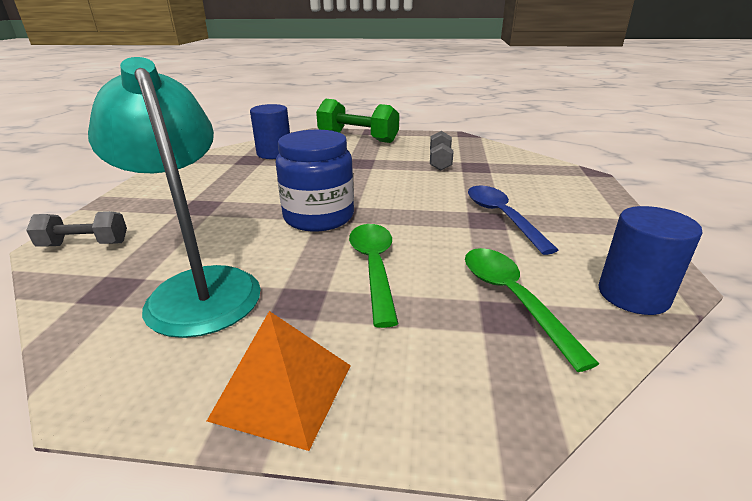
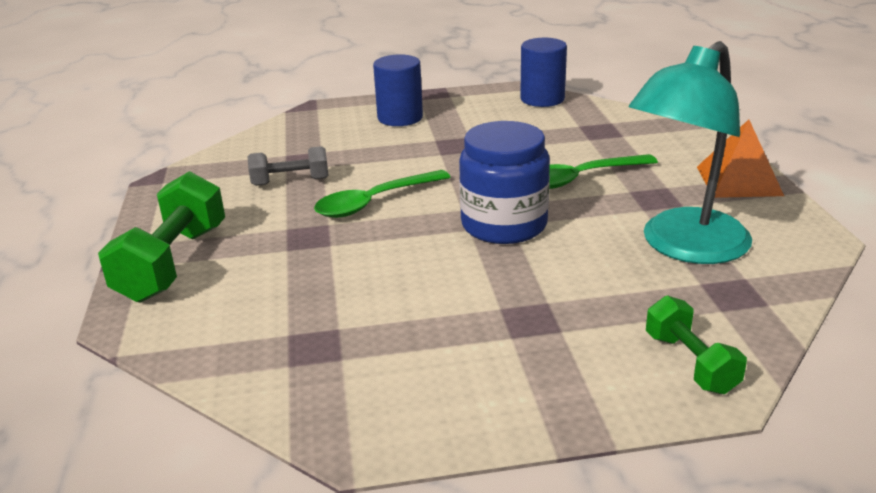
camera: 105 degrees left, 0 degrees up
(85, 244) = (690, 363): grey dumbbell -> green dumbbell
(274, 153) = (276, 329): blue cylinder -> blue cylinder (400, 118)
(502, 217) = (446, 139): blue spoon -> none
(512, 299) = (579, 129): green spoon -> green spoon (375, 202)

